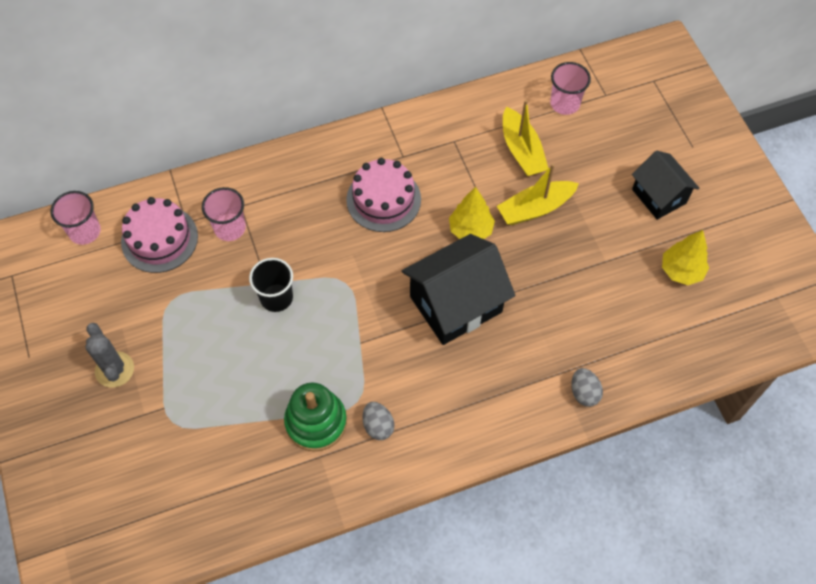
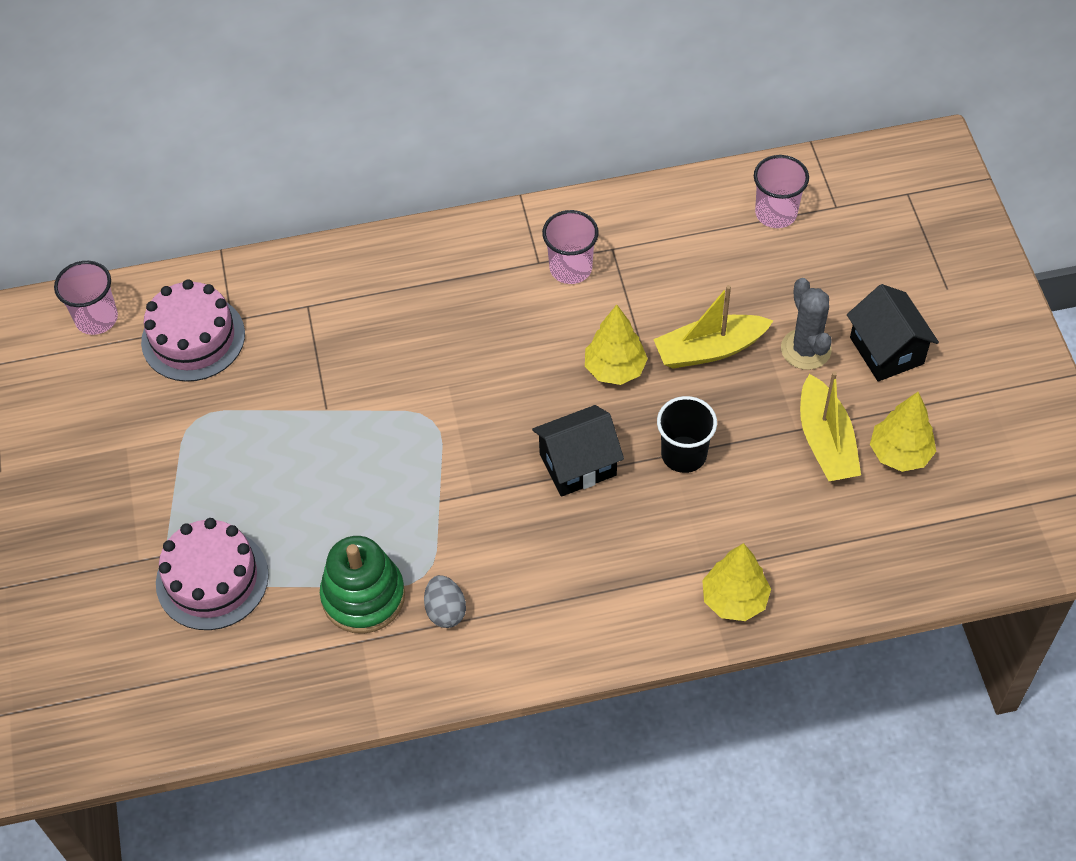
camera: 10 degrees right, 5 degrees down
(114, 369) = (108, 499): grey cactus -> grey cactus (806, 349)
(230, 228) = (289, 333): pink cup -> pink cup (570, 268)
(276, 298) = (336, 430): black cup -> black cup (684, 454)
(383, 199) = (502, 317): pink cake -> pink cake (212, 579)
(456, 304) = (578, 465): black house -> black house, size x0.63
(522, 150) = (704, 270): yellow boat -> yellow boat (826, 441)
(584, 393) = (734, 600): grey egg -> yellow tree

